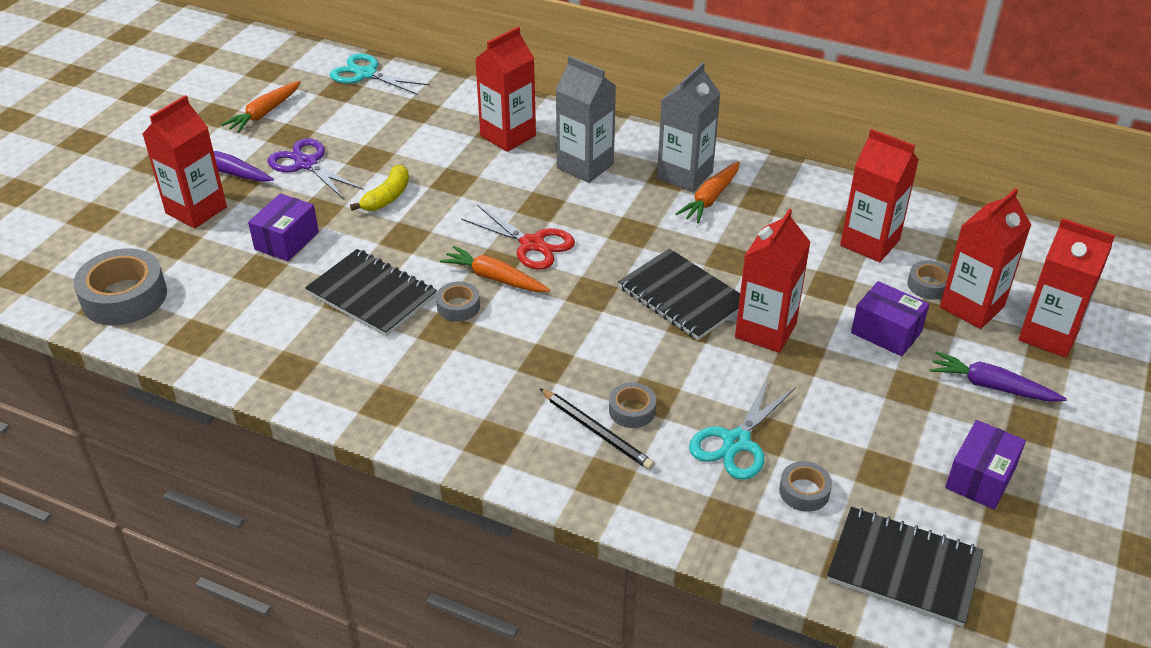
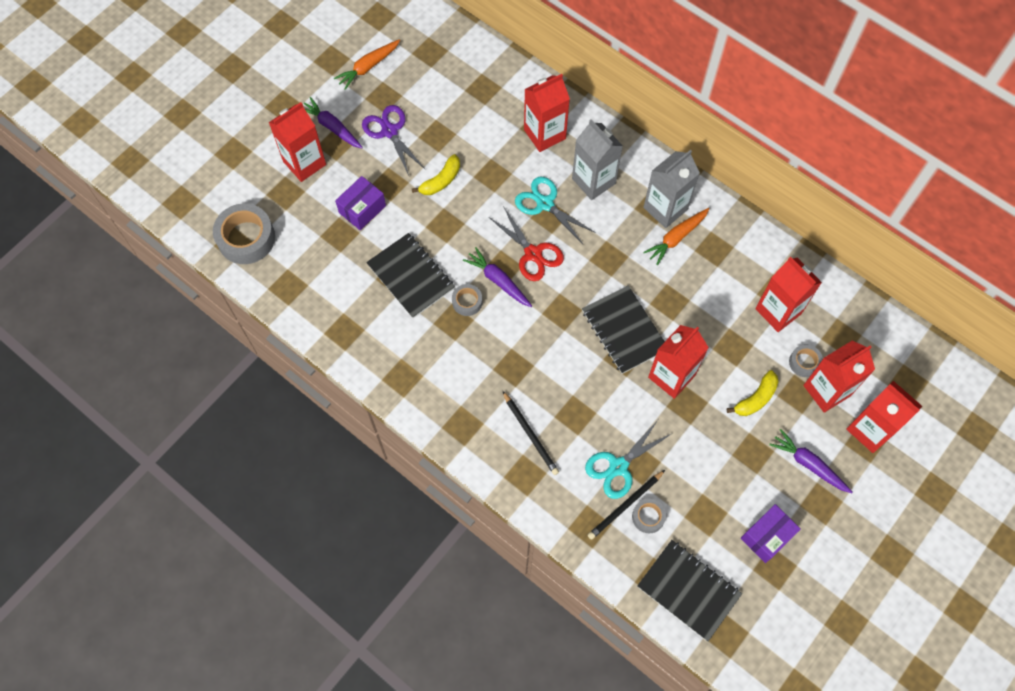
camera: 15 degrees right, 25 degrees up
(366, 74) = (452, 37): turquoise scissors -> turquoise scissors (545, 204)
(494, 278) = (498, 281): orange carrot -> purple carrot
(632, 410) = (558, 423): grey tape -> none
(766, 485) = (625, 506): none -> black pencil
(886, 332) = (755, 398): purple box -> yellow banana

